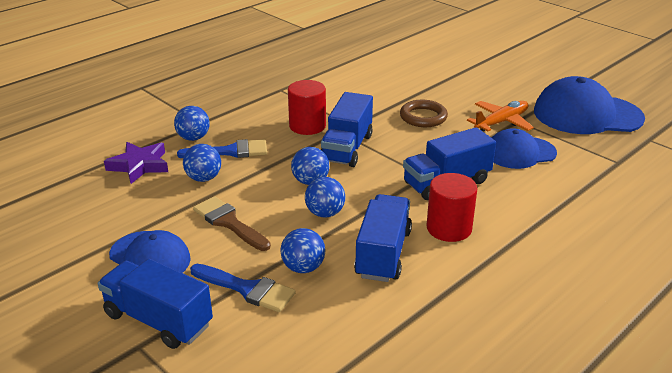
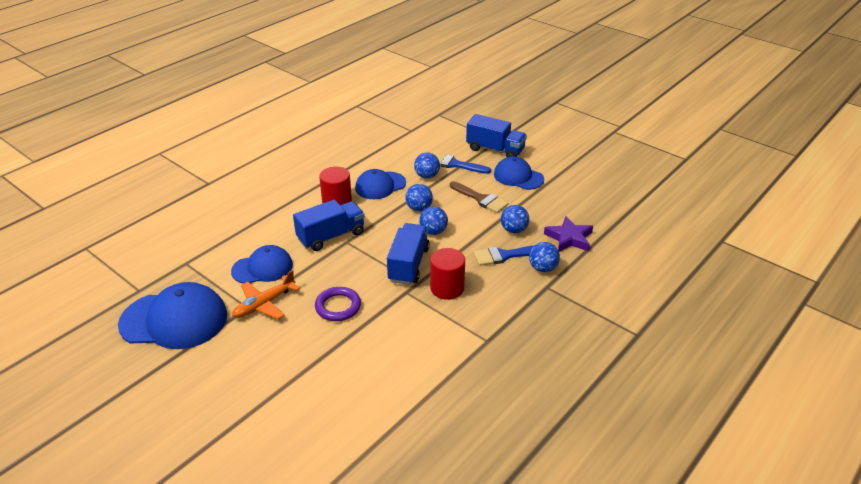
camera: 175 degrees right, 5 degrees up
(383, 253) = (380, 185): blue truck -> blue cap
(423, 117) = (338, 306): brown ring -> purple ring

